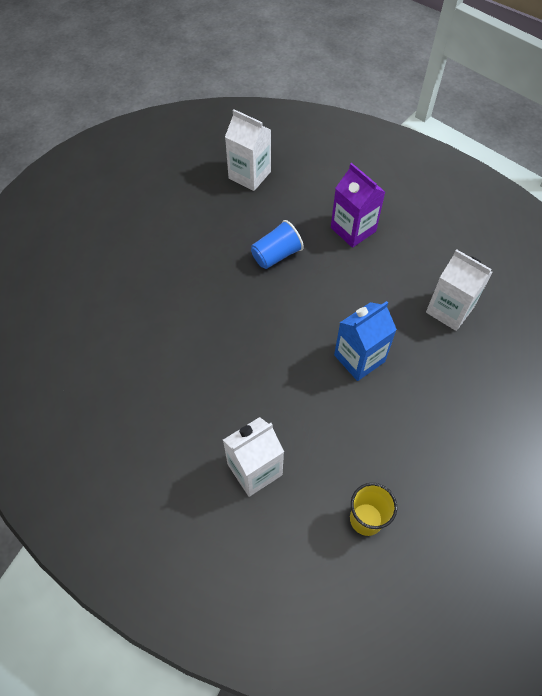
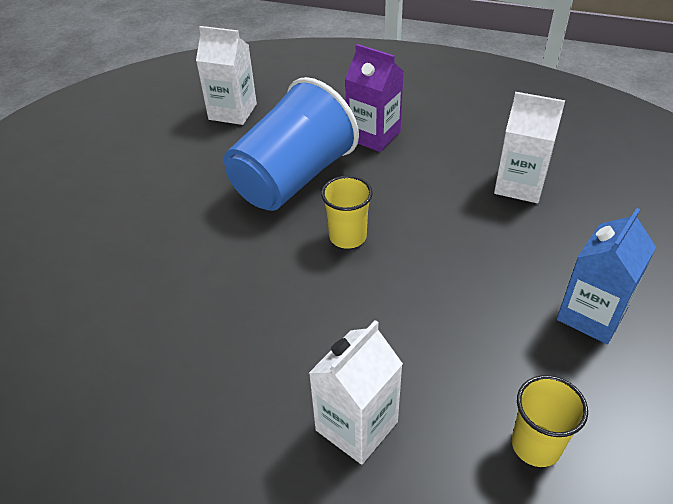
camera: 15 degrees left, 15 degrees down
(276, 255) = (293, 178): blue cup -> blue cup, size x2.05
(299, 320) = (347, 236): none -> yellow cup
(359, 358) = (438, 258): blue carton -> blue carton (591, 315)

